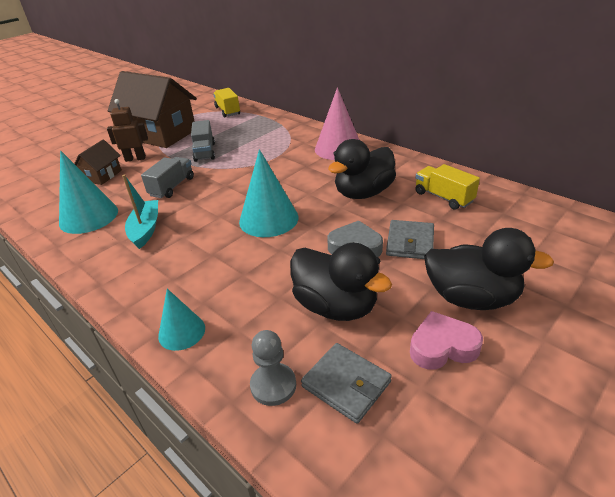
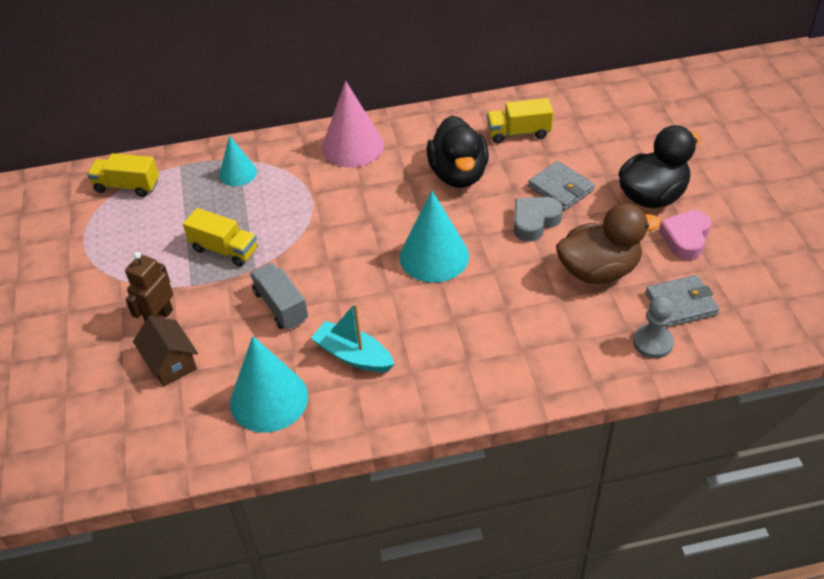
camera: 55 degrees left, 10 degrees up
(161, 134) = (113, 272): brown house -> none
(181, 332) = (549, 376): turquoise cone -> turquoise cone (238, 173)
(205, 152) = (224, 249): grey truck -> yellow truck
(336, 306) = (598, 270): black duck -> brown duck

